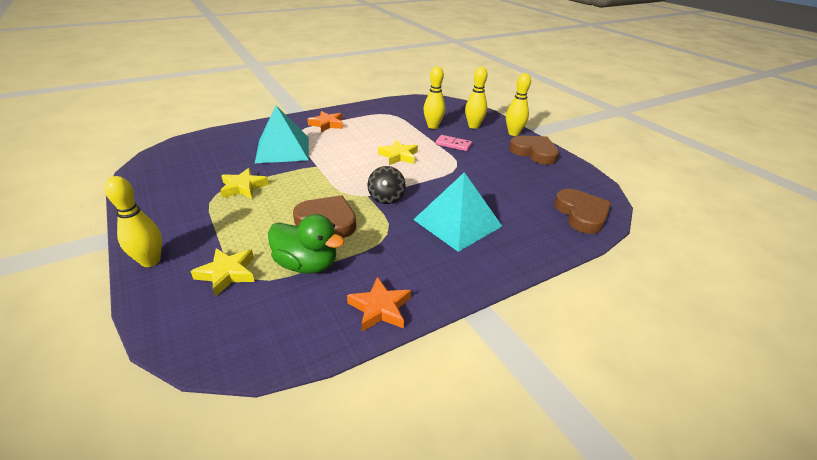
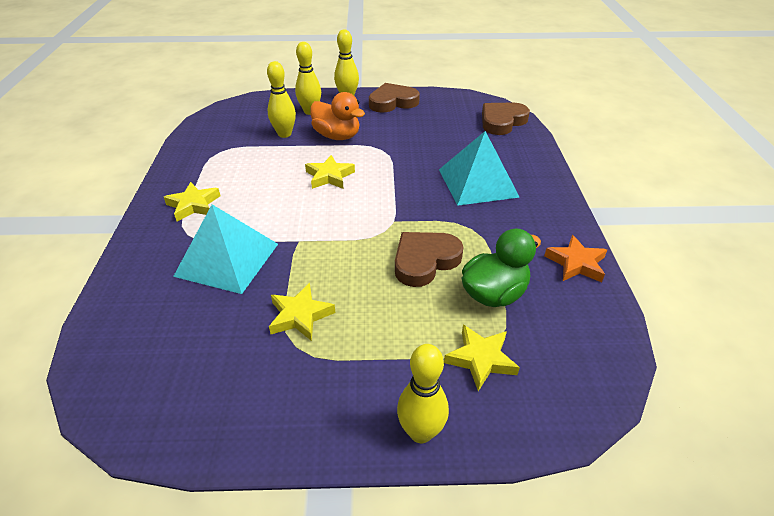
camera: 60 degrees left, 5 degrees up
(327, 124) = (193, 205): orange star -> yellow star
(386, 198) = (408, 210): black spinning top -> none
(453, 144) = (337, 136): pink domino -> orange duck
(581, 214) = (502, 121): brown heart -> brown heart turned 60 degrees counterclockwise

